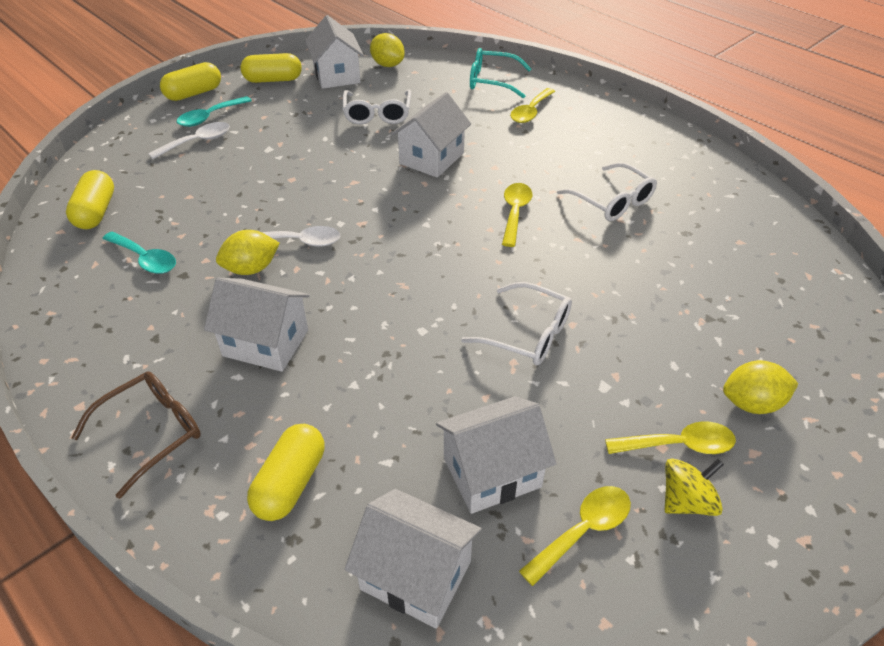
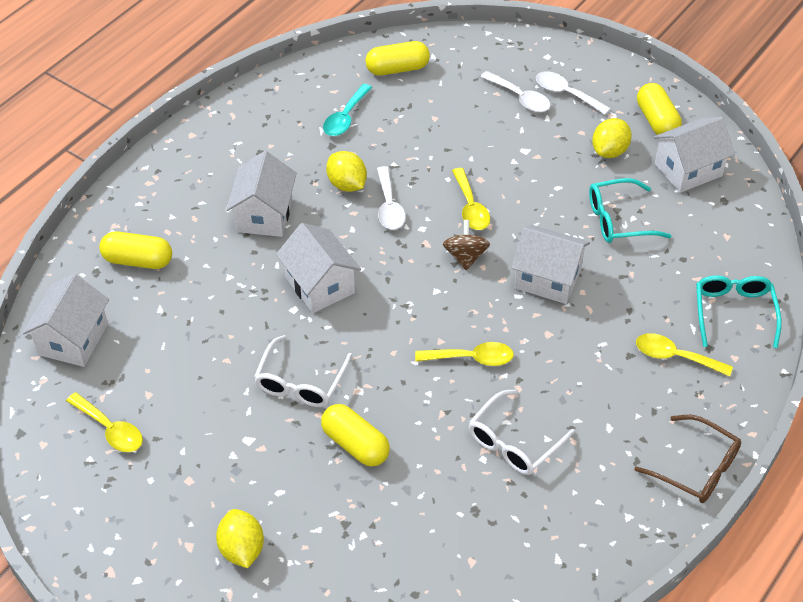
camera: 80 degrees right, 5 degrees up
(151, 432) = (172, 178): brown glasses -> brown glasses (696, 468)
(194, 93) = (605, 69): yellow capsule -> yellow capsule (355, 444)
(210, 117) = (566, 94): turquoise spoon -> white spoon
(377, 114) = (619, 220): white glasses -> turquoise glasses
(387, 65) = (732, 209): yellow lemon -> yellow lemon (609, 151)
(388, 200) = (465, 256): none -> brown spinning top
(492, 472) = (155, 371): white house -> white house (320, 285)
(678, 445) = (191, 491): yellow spoon -> yellow spoon (470, 207)
(686, 501) = (139, 494): yellow spinning top -> none

